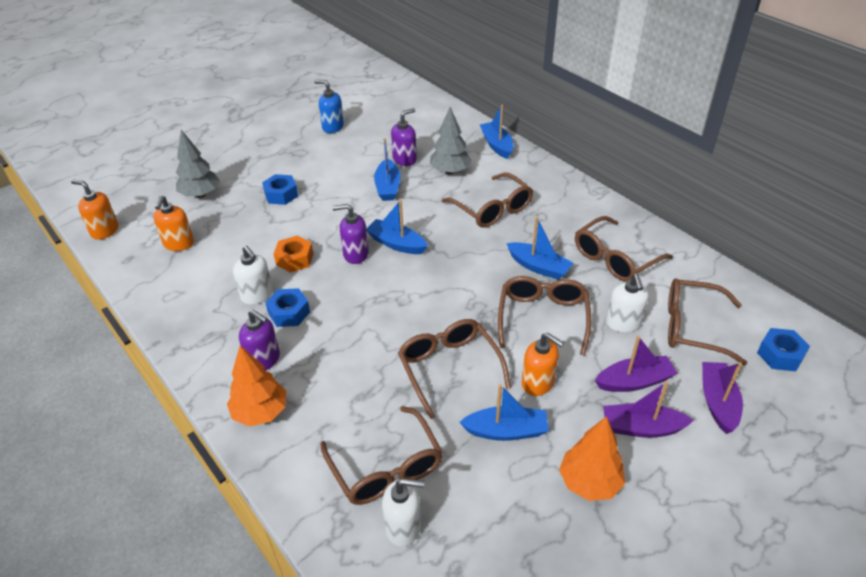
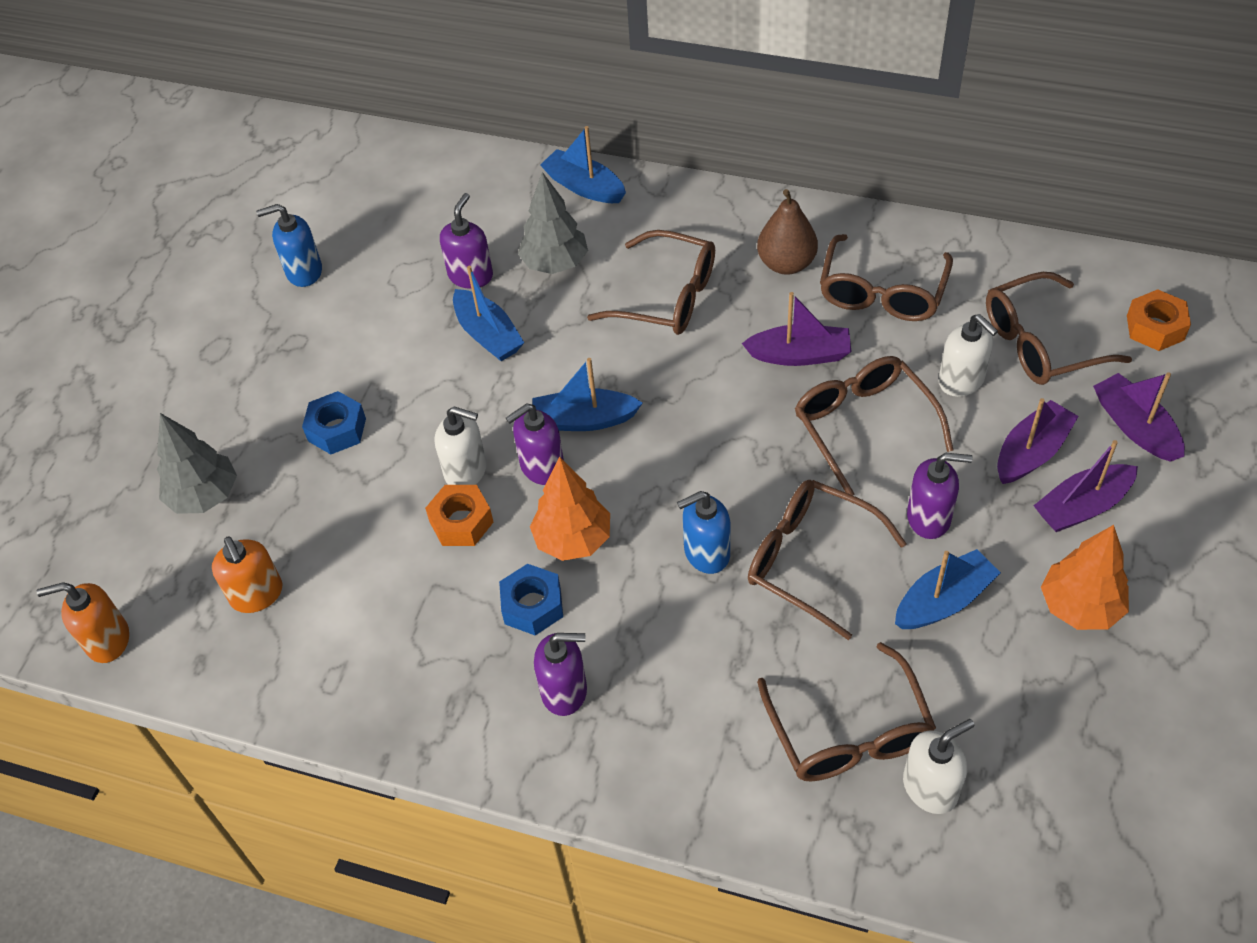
camera: 30 degrees left, 10 degrees up
(257, 295) = (461, 606): white soap dispenser -> white soap dispenser (466, 471)
(260, 412) = (630, 762): orange tree -> orange tree (573, 540)
(386, 468) = (849, 732): brown glasses -> brown glasses turned 45 degrees clockwise
(397, 335) = (706, 553): none -> blue soap dispenser
(538, 267) = (799, 355): blue boat -> purple boat
(538, 383) = (929, 518): orange soap dispenser -> purple soap dispenser
(571, 222) = (786, 264): none -> brown pear
(780, 355) = (1155, 328): blue nut -> orange nut

